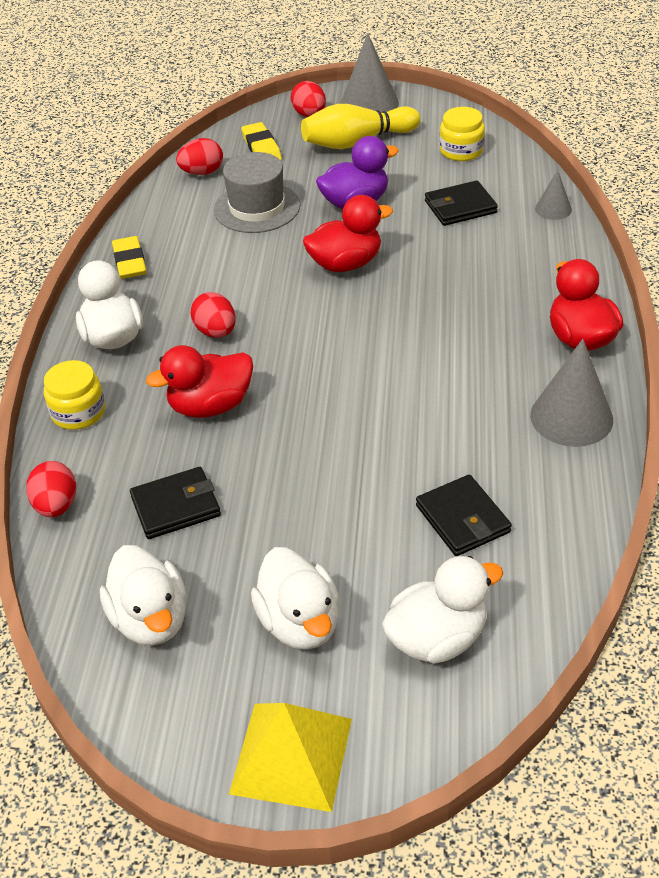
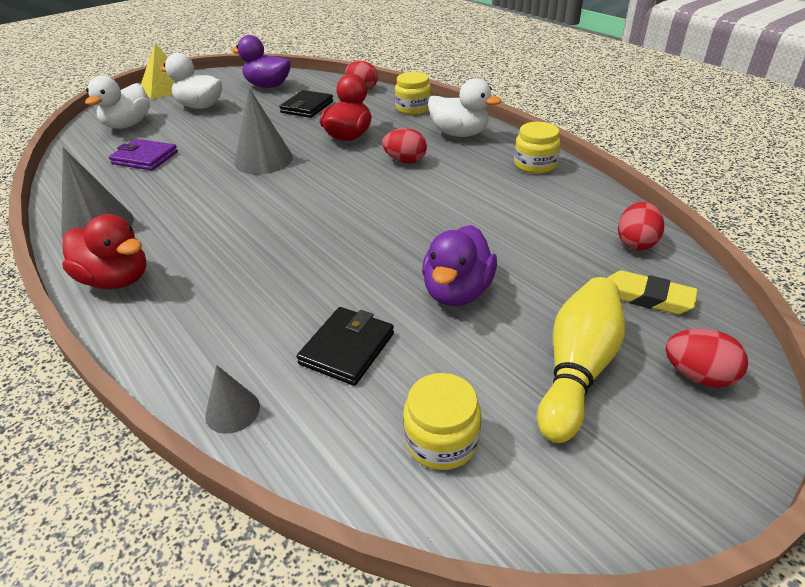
camera: 135 degrees right, 5 degrees down
(130, 262) = (535, 164): yellow eraser -> yellow jar
(151, 619) = (268, 86): white duck -> purple duck
(257, 208) = (530, 240): grey hat -> none
(346, 264) = (383, 237): red duck -> none
(369, 103) = (678, 453): grey cone -> grey cone (263, 160)
(463, 519) = (145, 158): black wallet -> purple wallet

